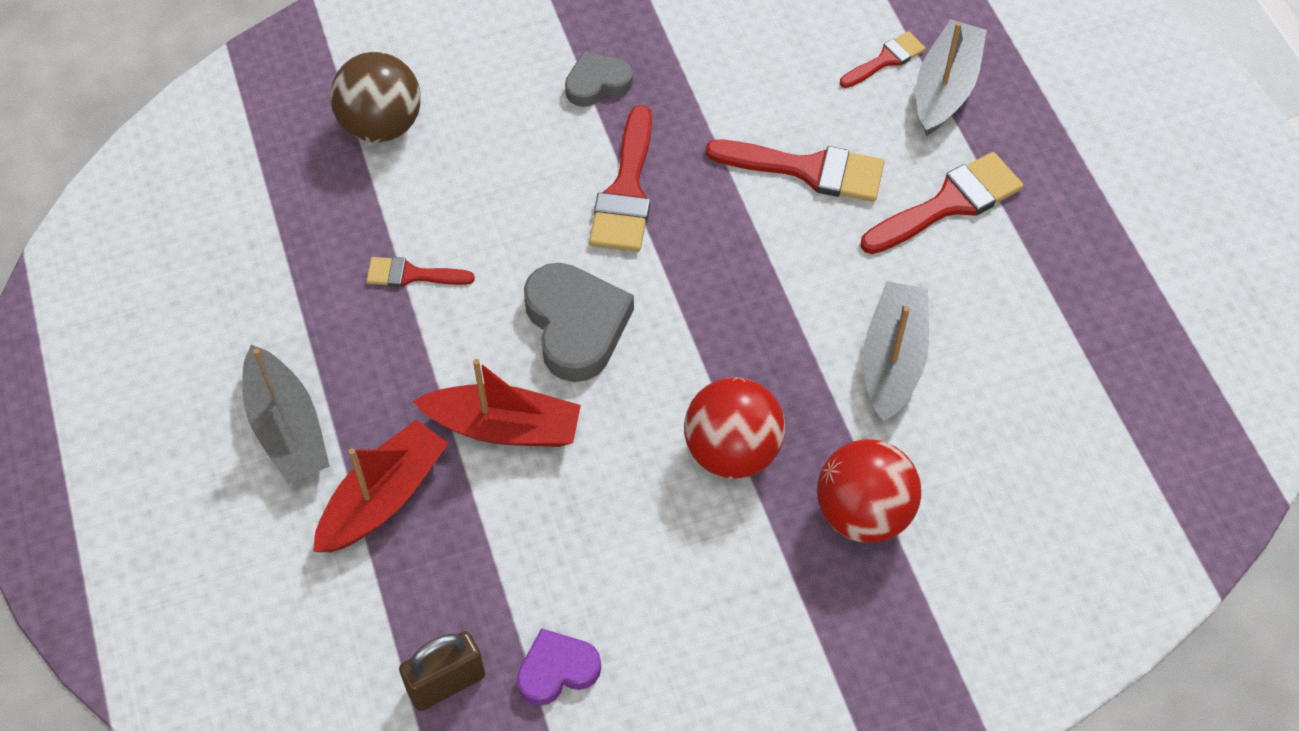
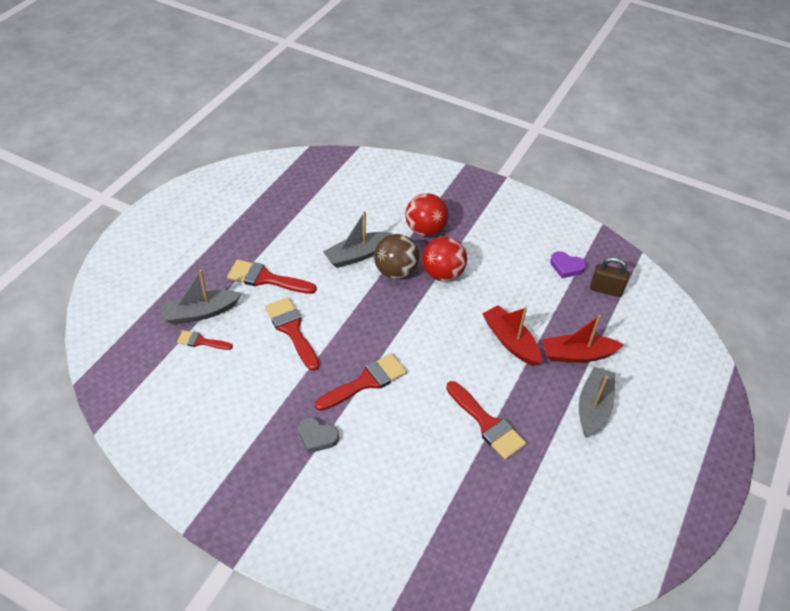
camera: 135 degrees left, 10 degrees down
(381, 125) = (429, 505): brown ball -> brown ball (395, 271)
(411, 275) = (487, 424): red brush -> red brush, size x1.73
(576, 325) = (446, 351): grey heart -> none

